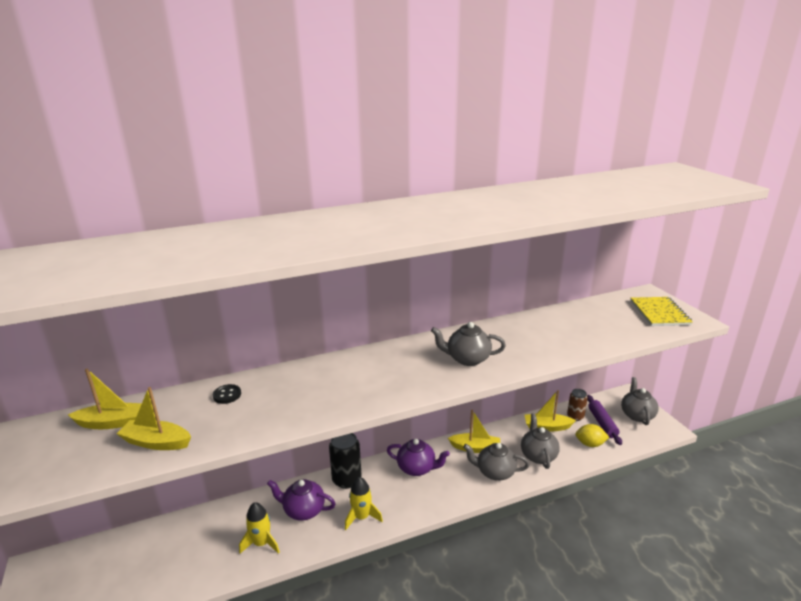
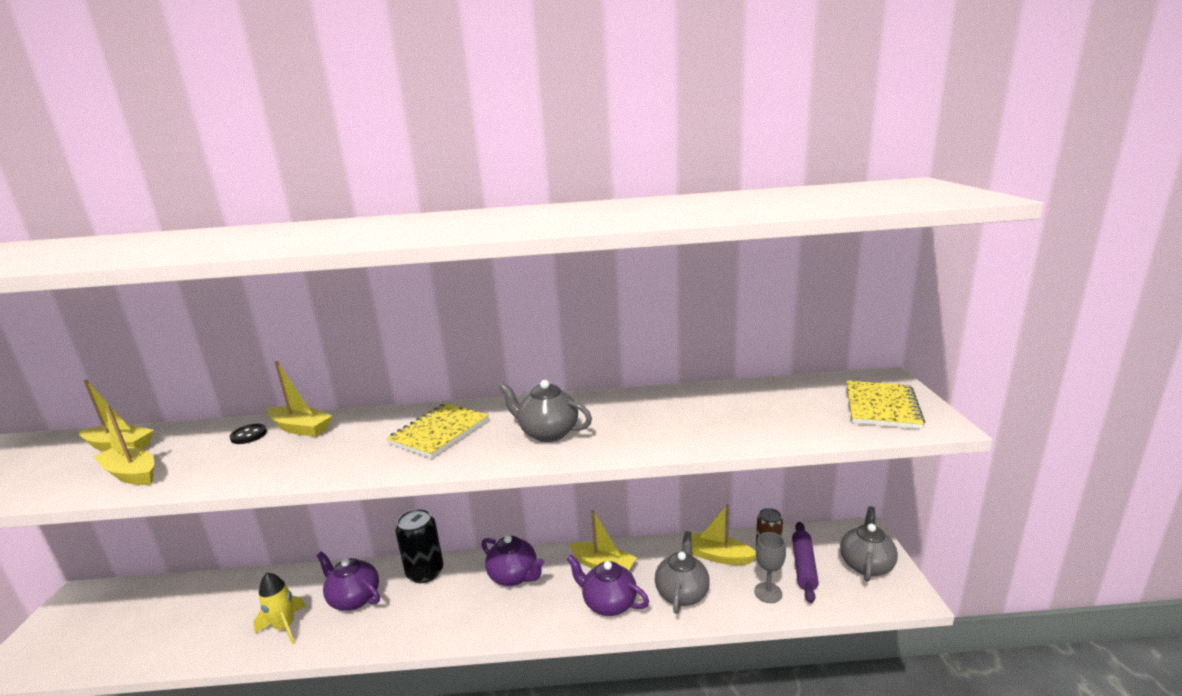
camera: 20 degrees right, 5 degrees down
(267, 383) = (300, 428): none -> yellow boat
(361, 517) = (409, 623): yellow rocket -> none
(387, 370) = (439, 432): none -> yellow notebook
(494, 472) = (608, 603): grey teapot -> purple teapot
(590, 444) = (768, 592): yellow lemon -> grey goblet

